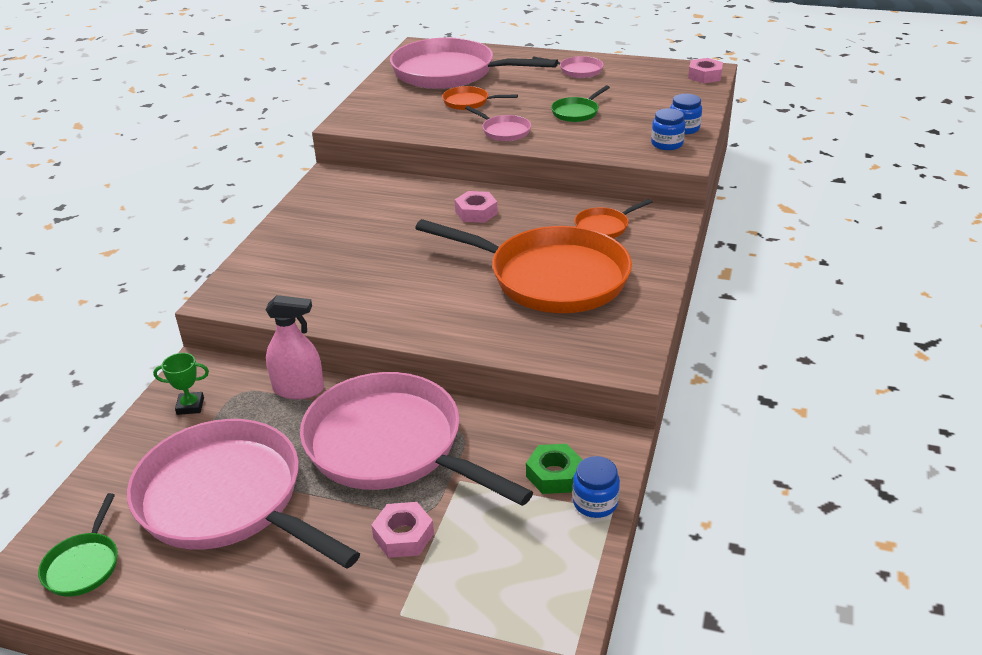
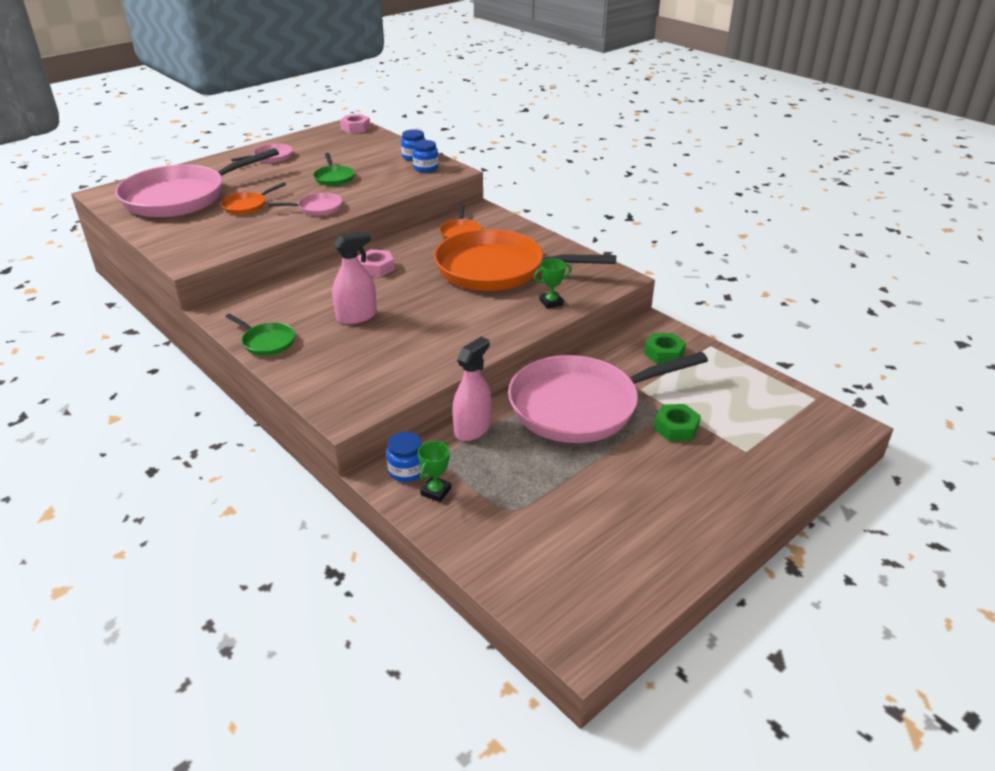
camera: 60 degrees left, 0 degrees up
(83, 565) = (592, 598): green pan -> green pan (266, 342)
(227, 499) = (575, 499): pink pan -> none
(379, 239) = (356, 316): none -> pink spray bottle
(403, 536) = (676, 428): pink nut -> green nut
(518, 337) = (551, 302): none -> green trophy
(551, 277) = (497, 269): orange pan -> orange pan turned 135 degrees counterclockwise
(595, 502) = (699, 348): blue jar -> blue jar (407, 471)

